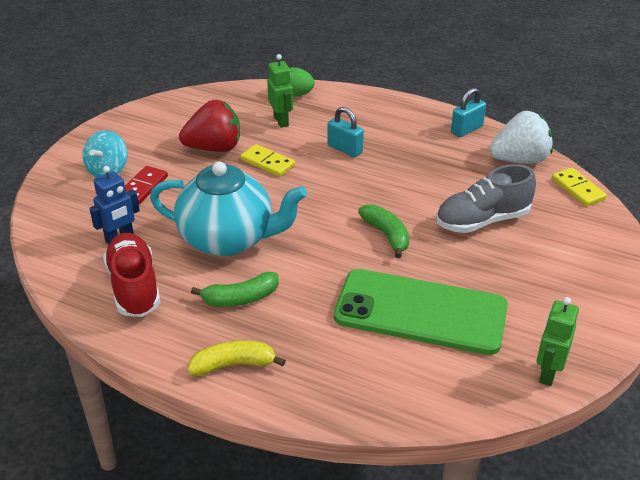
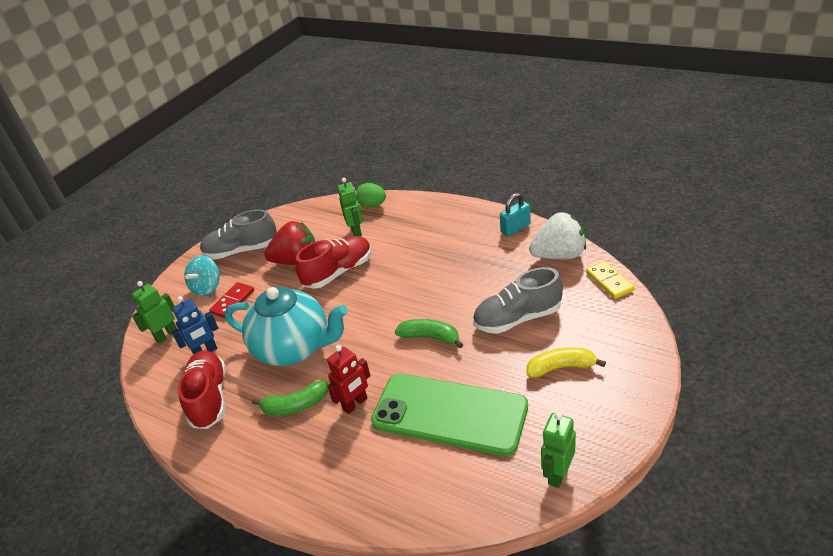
camera: 10 degrees right, 0 degrees up
(67, 219) = (166, 335): none -> green robot
(144, 133) = (242, 251): none -> grey shoe
(233, 365) = (279, 472): yellow banana -> yellow banana (561, 367)
(267, 163) = (338, 272): yellow domino -> red shoe
(311, 299) = (355, 404): none -> red robot
(345, 149) = (406, 255): turquoise padlock -> none
(387, 235) = (430, 337): green banana -> green banana turned 45 degrees counterclockwise

